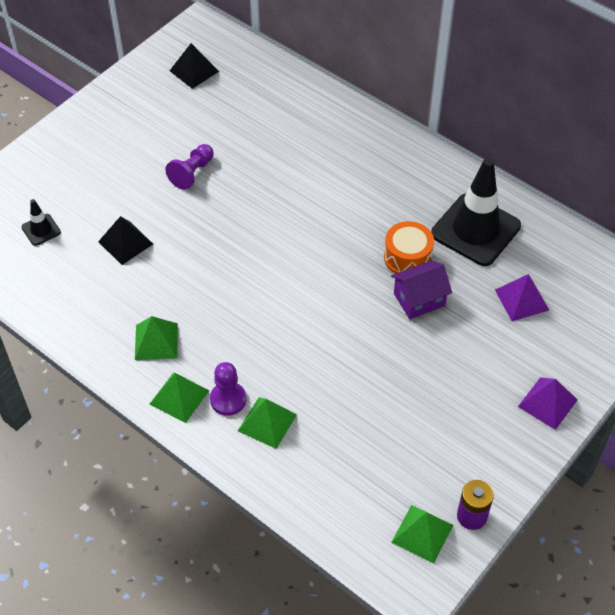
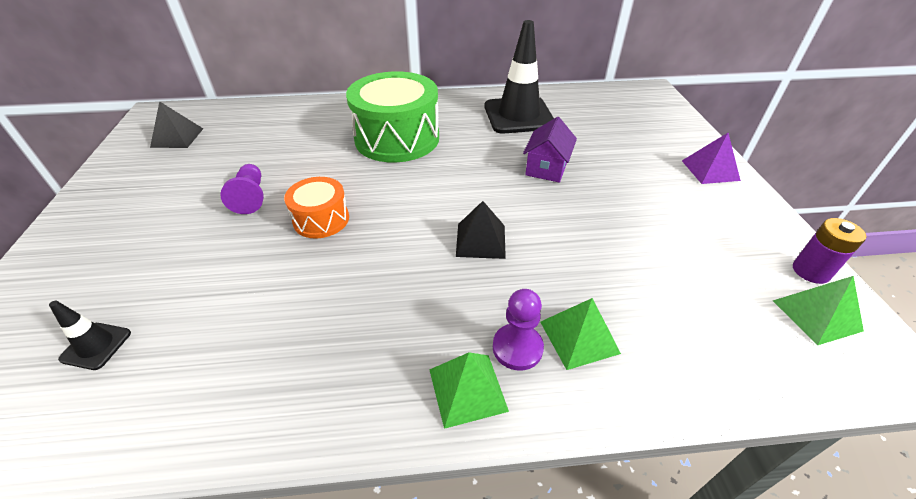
camera: 45 degrees left, 10 degrees down
(125, 243) = (233, 288): black pyramid -> black pyramid (481, 240)
(156, 341) = (373, 354): green pyramid -> none
(345, 184) = (397, 138): none -> green drum
(407, 257) = (501, 151): orange drum -> orange drum (321, 219)
(521, 300) = (601, 131): purple pyramid -> none

